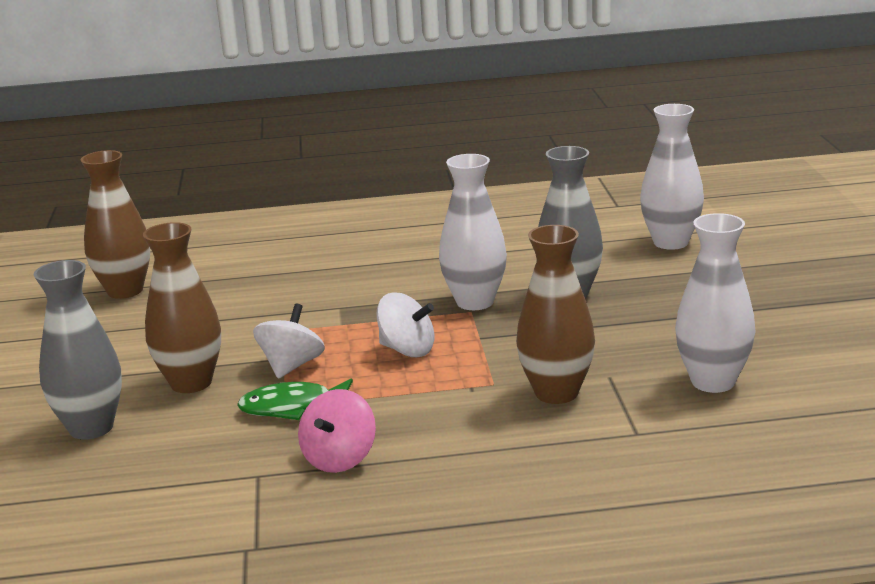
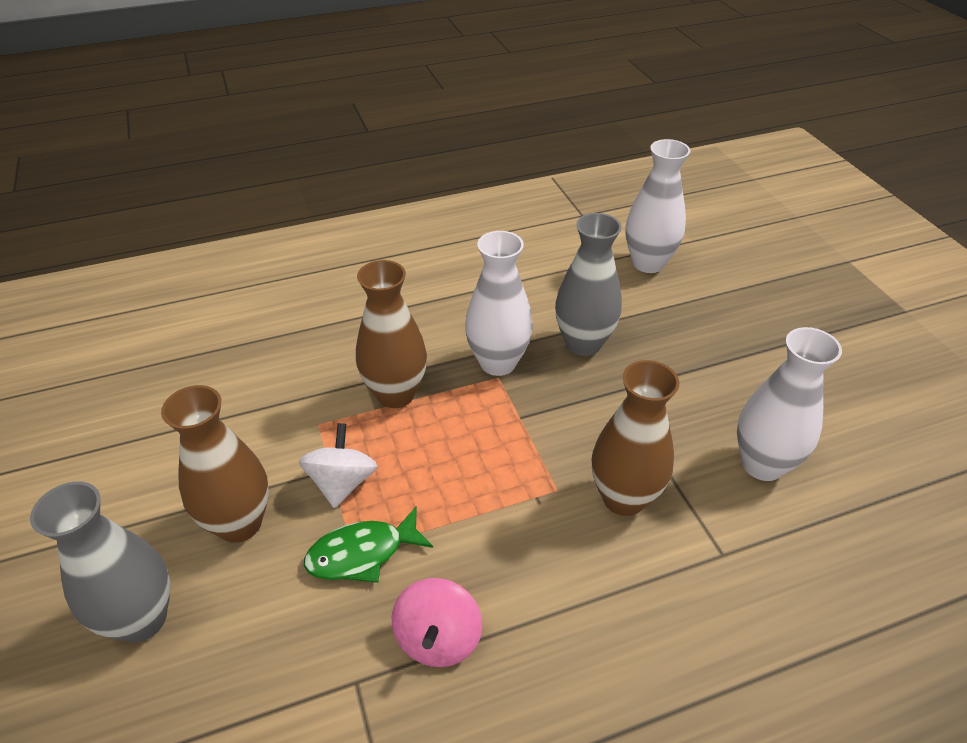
camera: 15 degrees left, 20 degrees up
(125, 291) = (130, 374): brown vase -> brown vase (395, 394)
(407, 350) = (454, 444): white spinning top -> none

